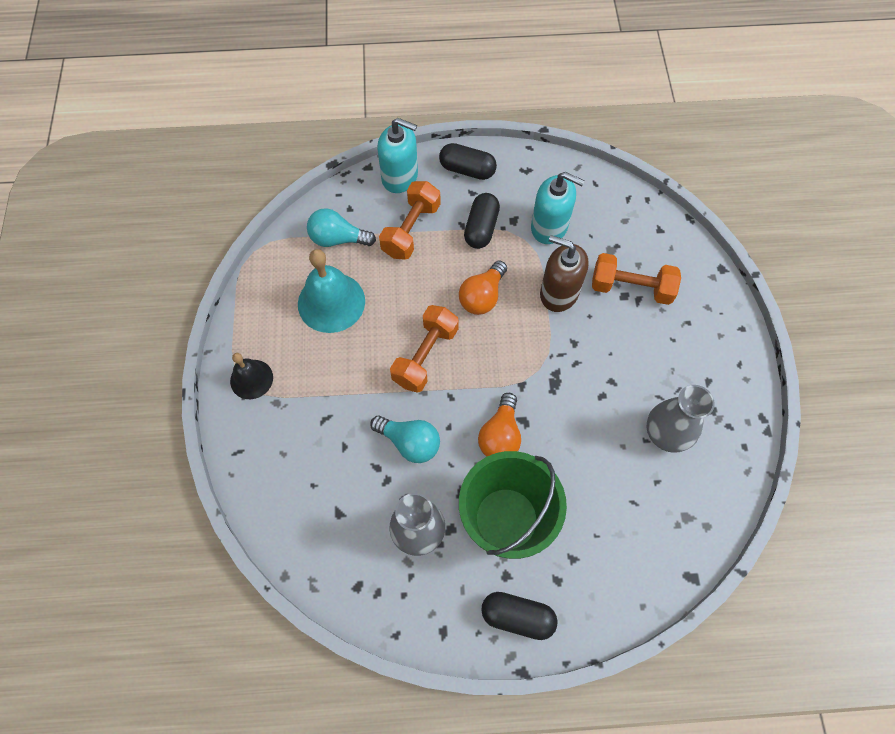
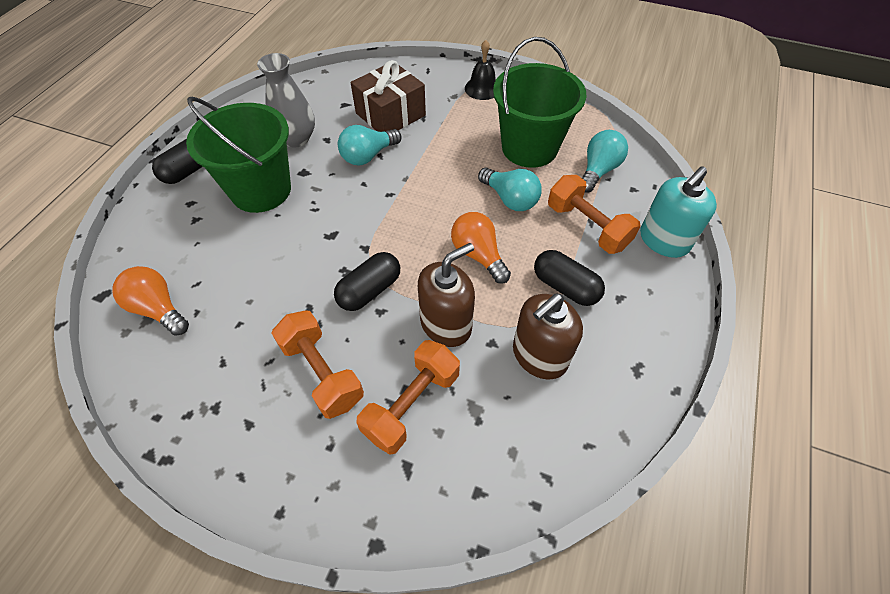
camera: 115 degrees right, 10 degrees down
(331, 302) = (529, 148): turquoise bell -> green bucket
(335, 453) = (390, 114): none -> brown gift
(407, 295) = (510, 199): none -> turquoise light bulb
(425, 356) = (439, 190): orange dumbbell -> orange dumbbell (322, 373)
(467, 170) = (656, 306): black capsule -> black capsule (369, 290)
(500, 435) = (330, 213): orange light bulb -> orange light bulb (158, 309)
(549, 227) = (539, 356): turquoise soap dispenser -> brown soap dispenser
(666, 434) = (230, 345): grey vase -> none

